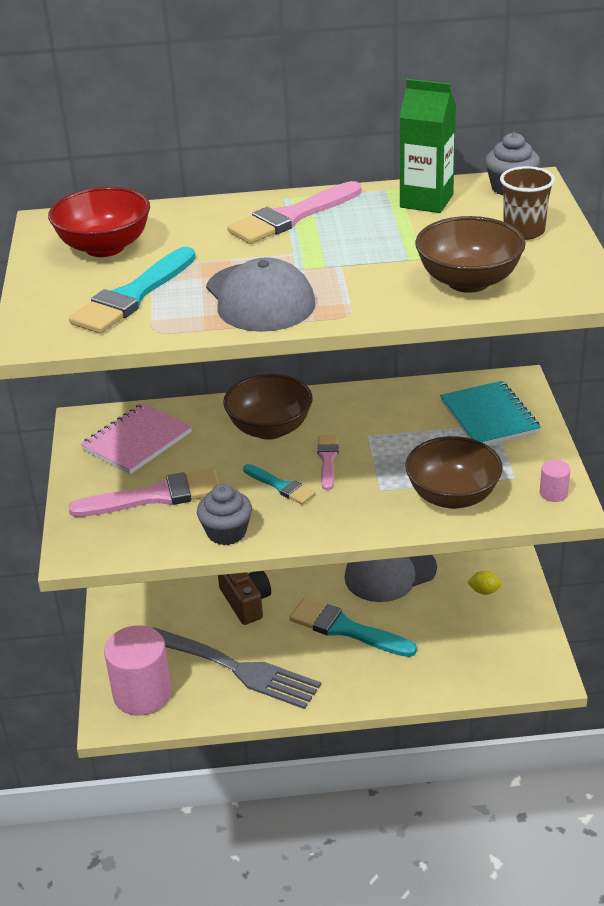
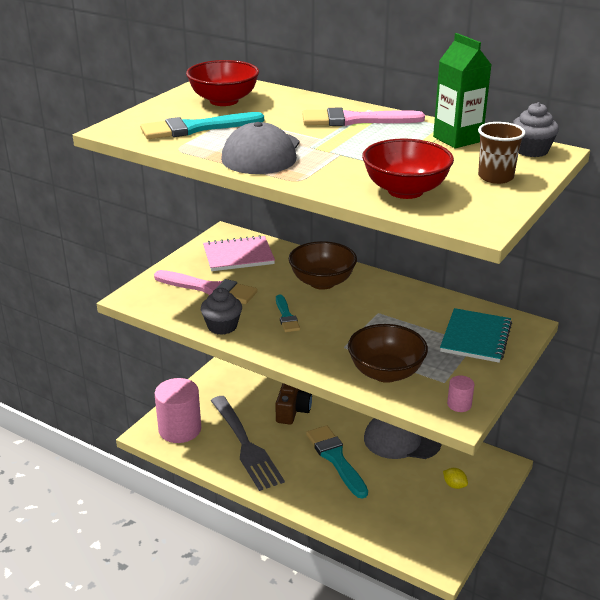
camera: 35 degrees right, 5 degrees down
(327, 460) = (334, 315): pink brush -> none
(468, 281) = (405, 191): brown bowl -> red bowl

